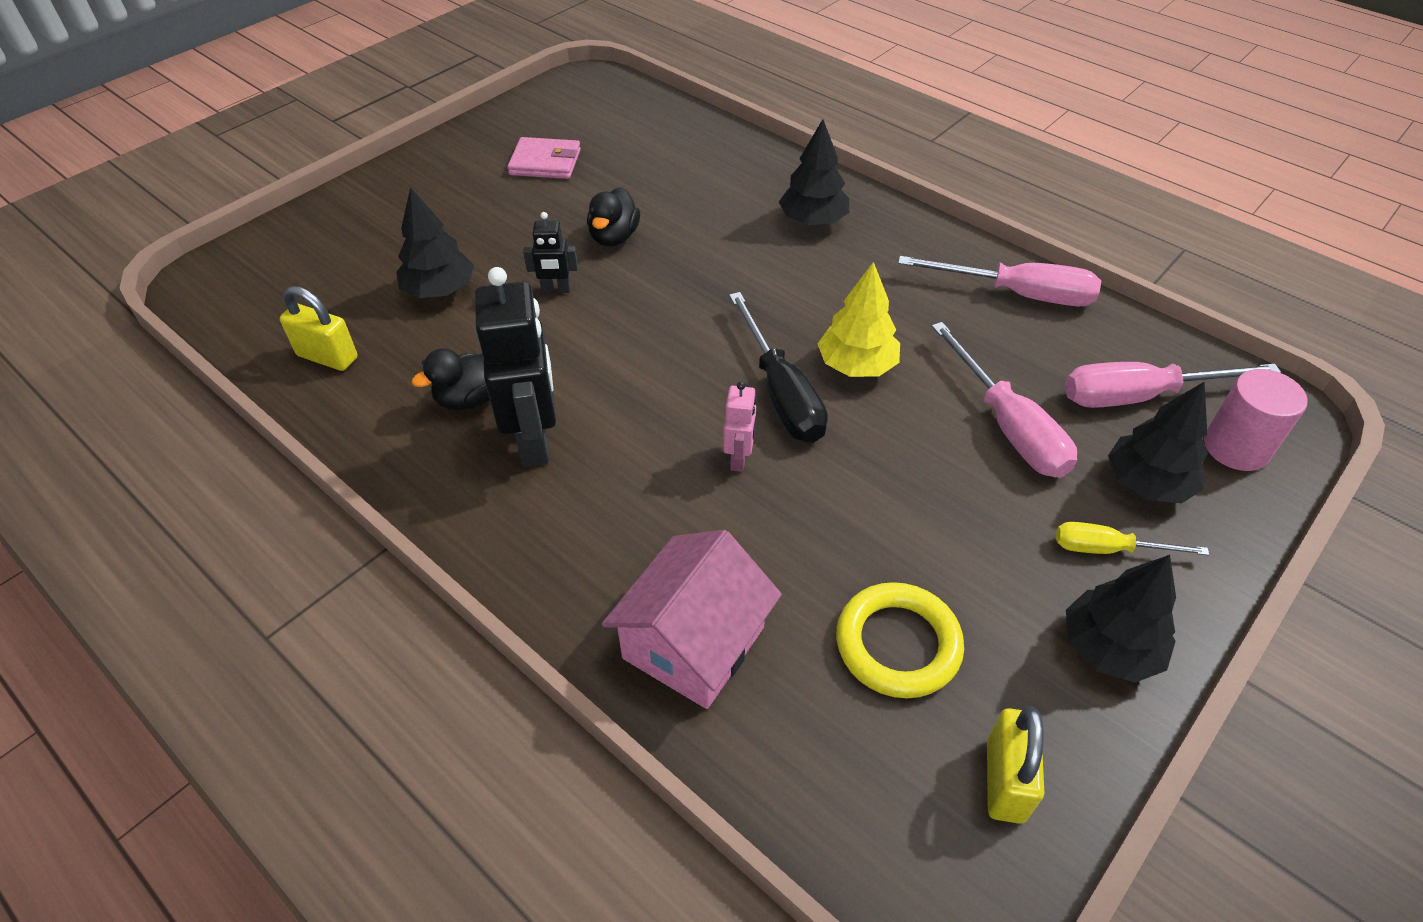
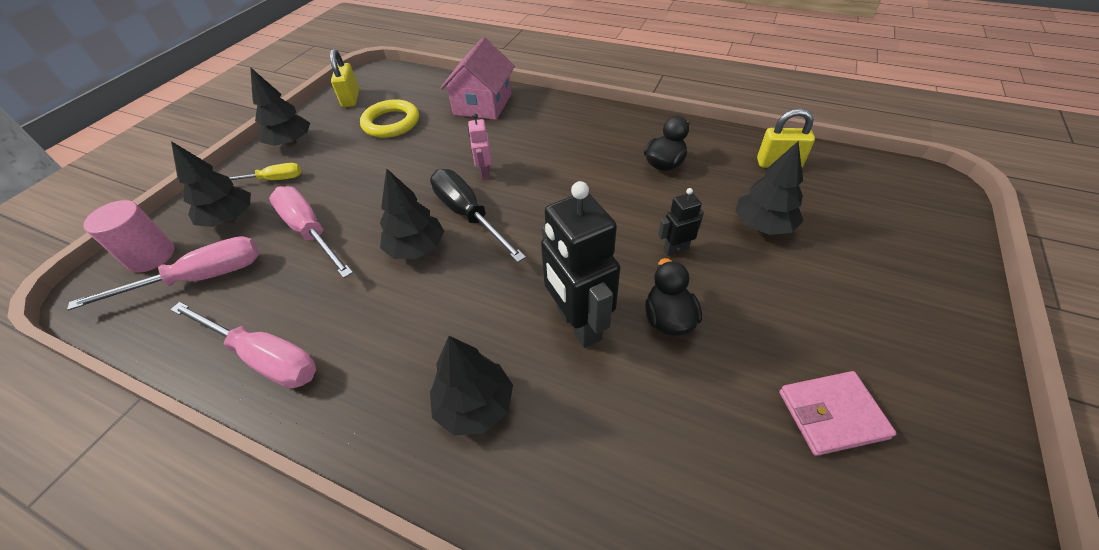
camera: 165 degrees right, 0 degrees up
(535, 441) = (608, 153): black robot -> black robot (578, 324)
(857, 365) = (416, 248): yellow tree -> black tree
(1018, 294) = (264, 357): pink screwdriver -> pink screwdriver turned 150 degrees counterclockwise

